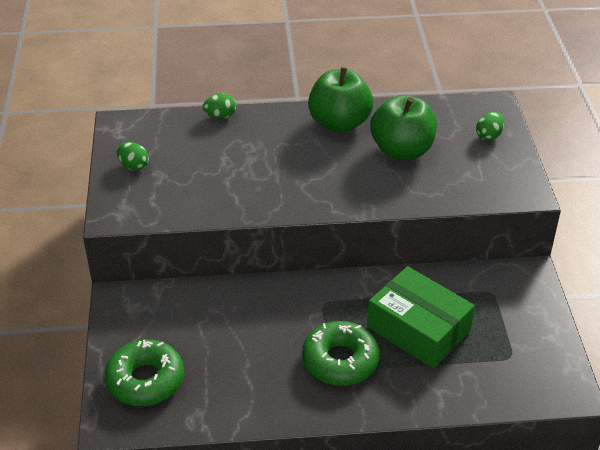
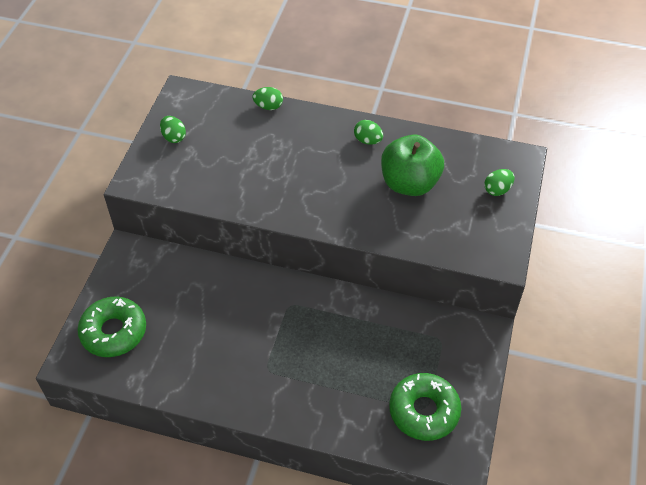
camera: 20 degrees right, 10 degrees up
(339, 123) = (368, 140): green apple -> green egg
(340, 361) = (276, 364): green donut -> green donut (424, 411)
(418, 329) = (357, 356): green box -> none

